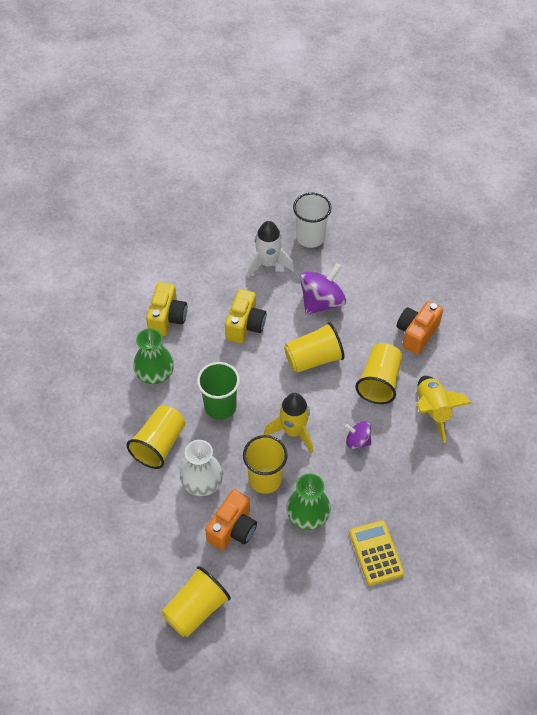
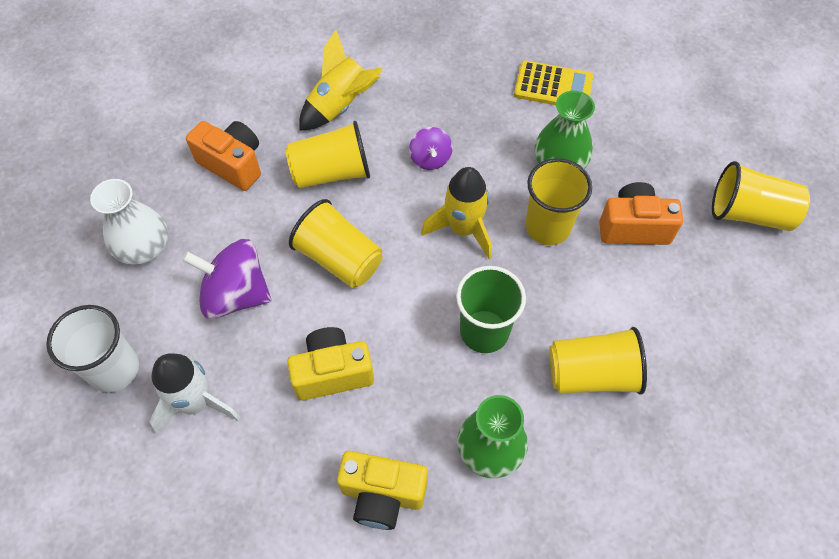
camera: 120 degrees left, 5 degrees up
(167, 318) = (382, 495): yellow camera -> yellow camera turned 150 degrees counterclockwise
(202, 482) = (603, 291): white vase -> white vase (144, 247)
(376, 553) = (553, 86): yellow calculator -> yellow calculator turned 120 degrees counterclockwise
(416, 333) = (233, 164): orange camera -> orange camera turned 150 degrees counterclockwise

